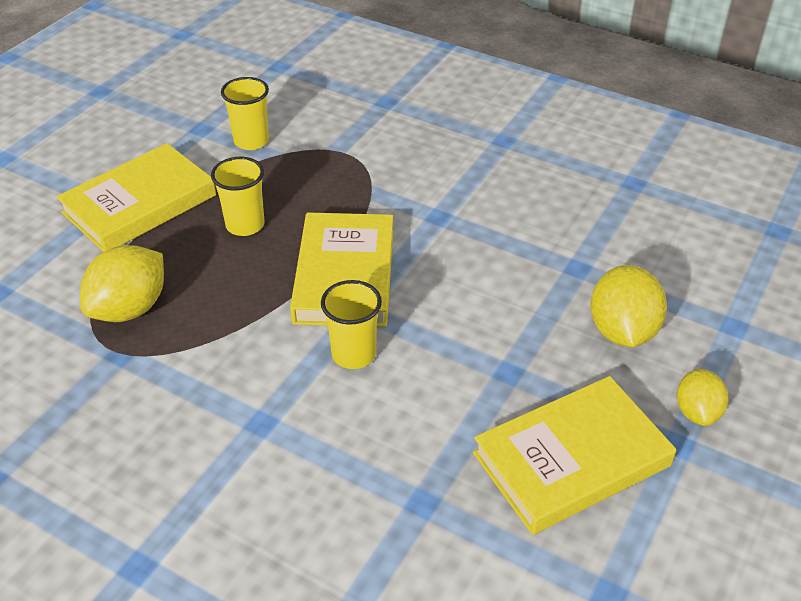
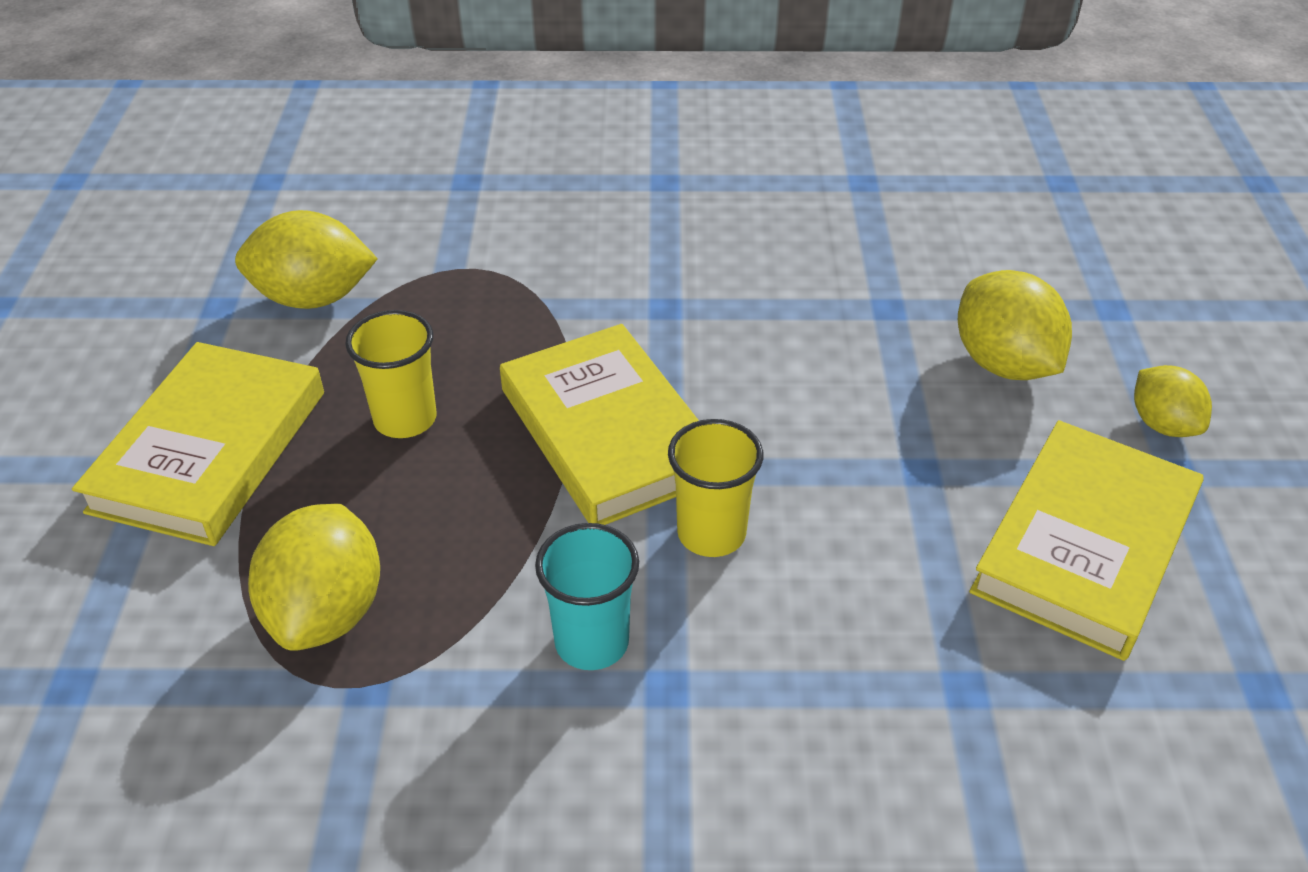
camera: 30 degrees left, 0 degrees up
(242, 382) = (592, 642): none -> turquoise cup
(251, 141) = (314, 298): yellow cup -> yellow lemon

